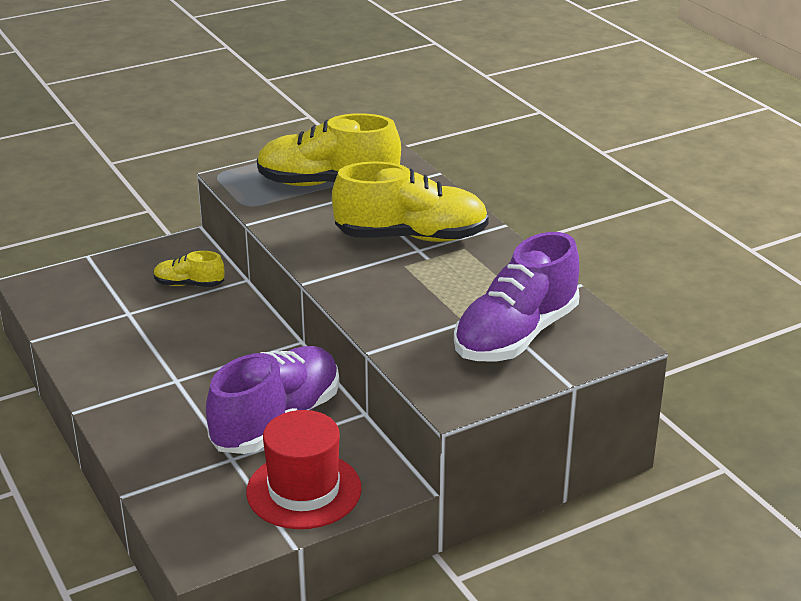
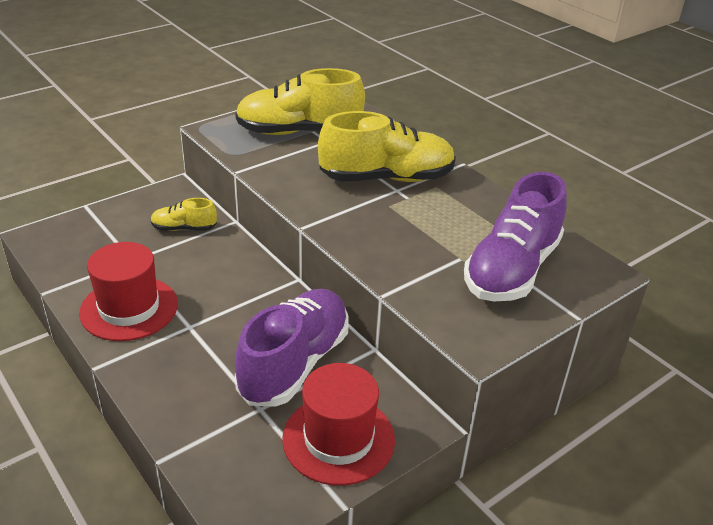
camera: 10 degrees left, 5 degrees up
(117, 360) = (129, 308): none -> red hat

